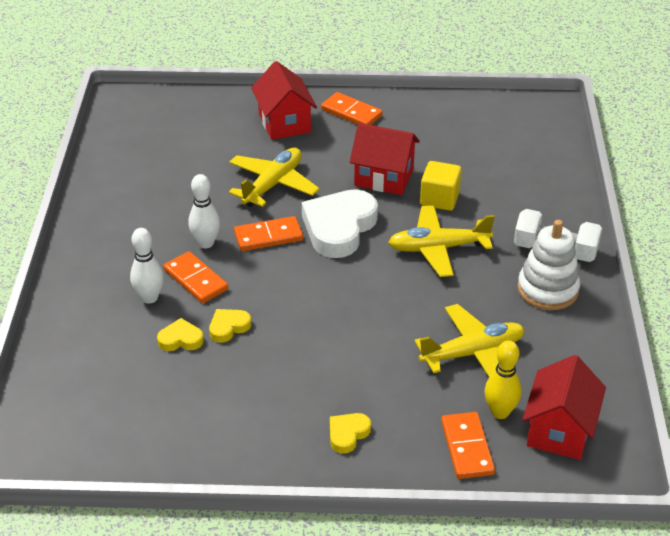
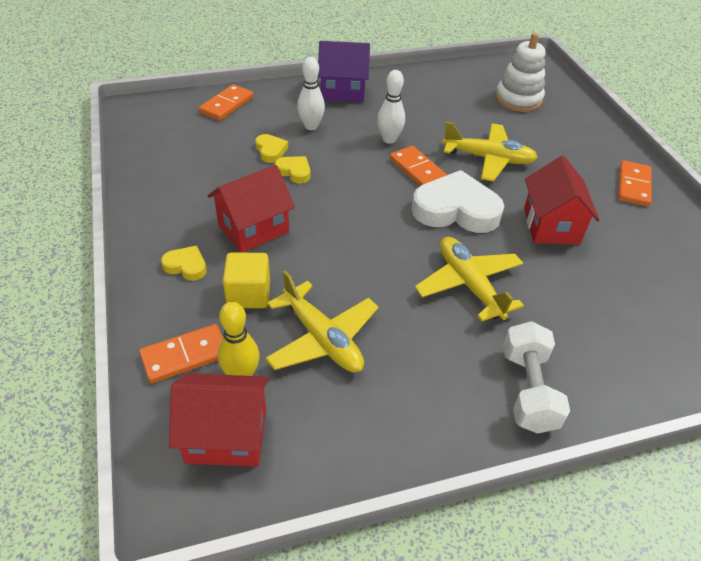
camera: 70 degrees right, 5 degrees up
(91, 257) = (343, 91): none -> purple house
(195, 280) = (342, 143): orange domino -> orange domino (226, 105)
(284, 123) = (579, 148): red house -> red house (253, 229)
(439, 199) = (548, 272): yellow cube -> yellow cube (248, 294)
(547, 289) = (454, 392): white stacking toy -> white stacking toy (518, 99)

